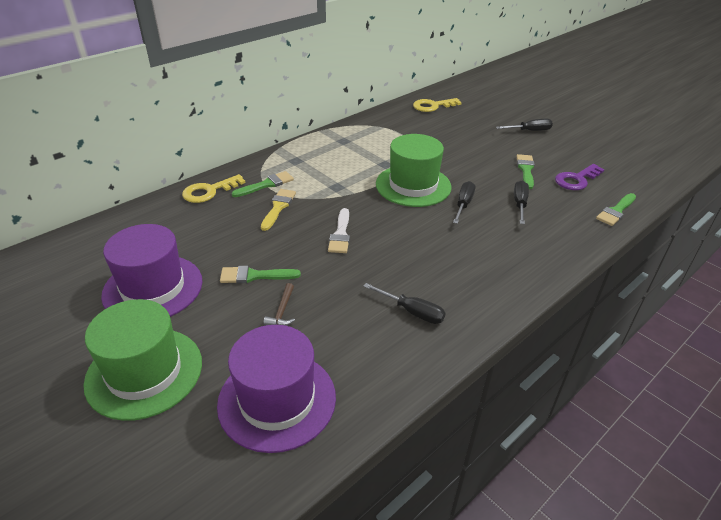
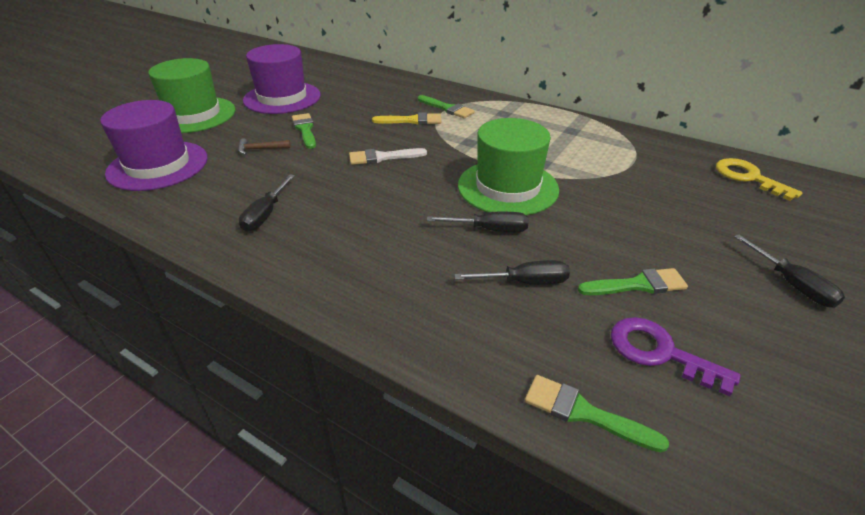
camera: 75 degrees right, 0 degrees up
(209, 191) = (419, 89): yellow key -> none

